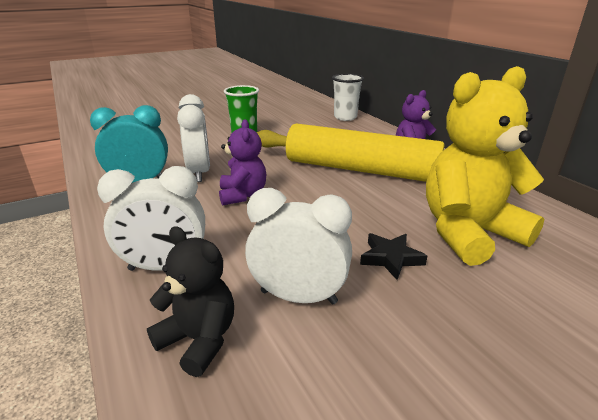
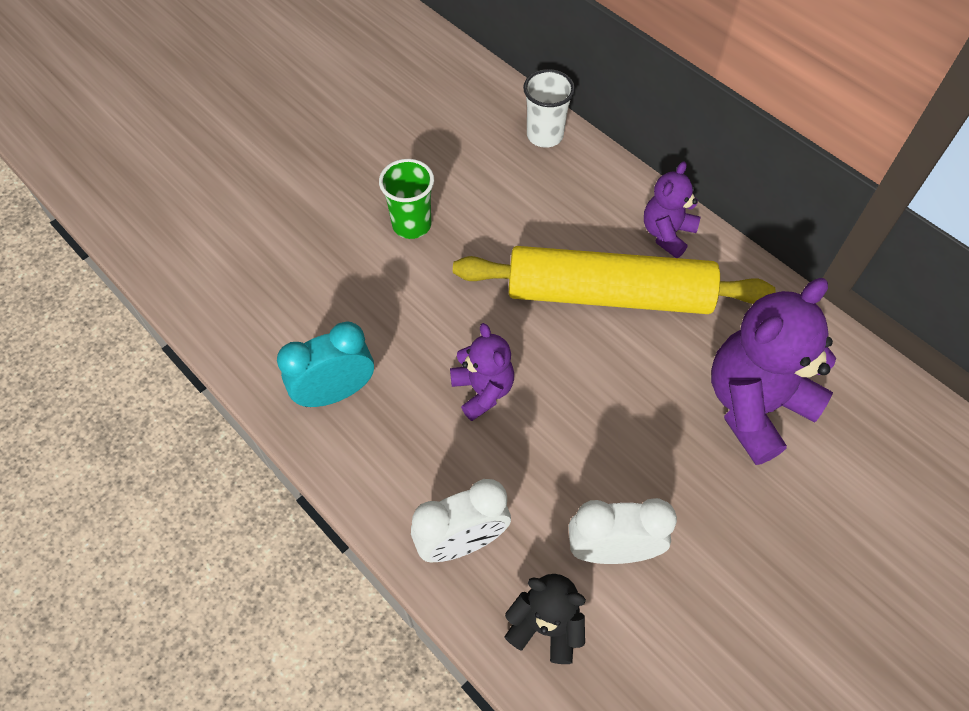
camera: 15 degrees left, 30 degrees up
(199, 173) = (401, 350): white clock -> none
(391, 258) = (683, 470): black star -> none
(468, 233) = (755, 405): yellow teddy bear -> purple teddy bear

